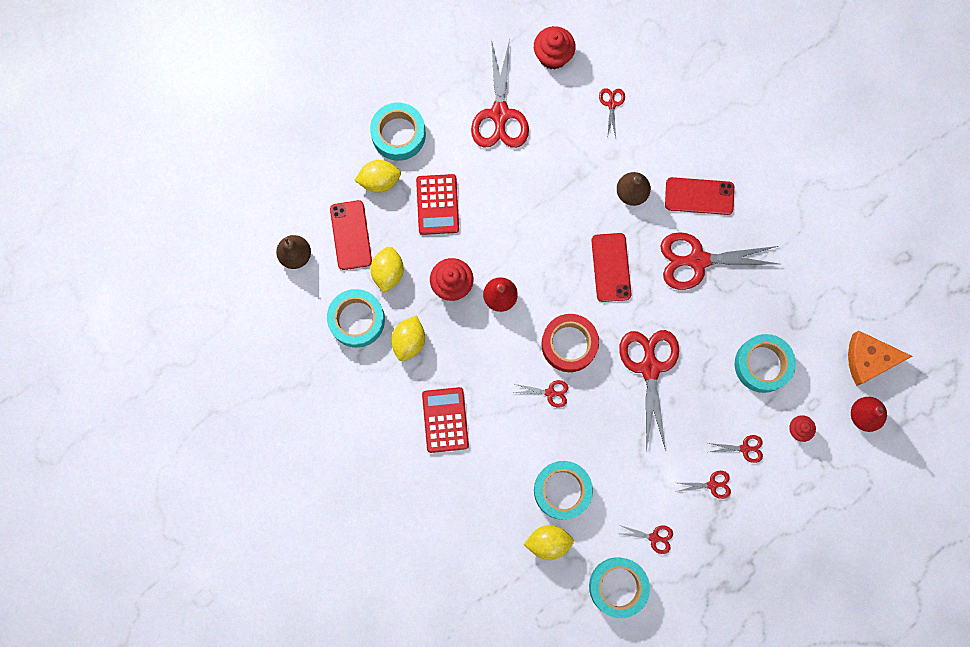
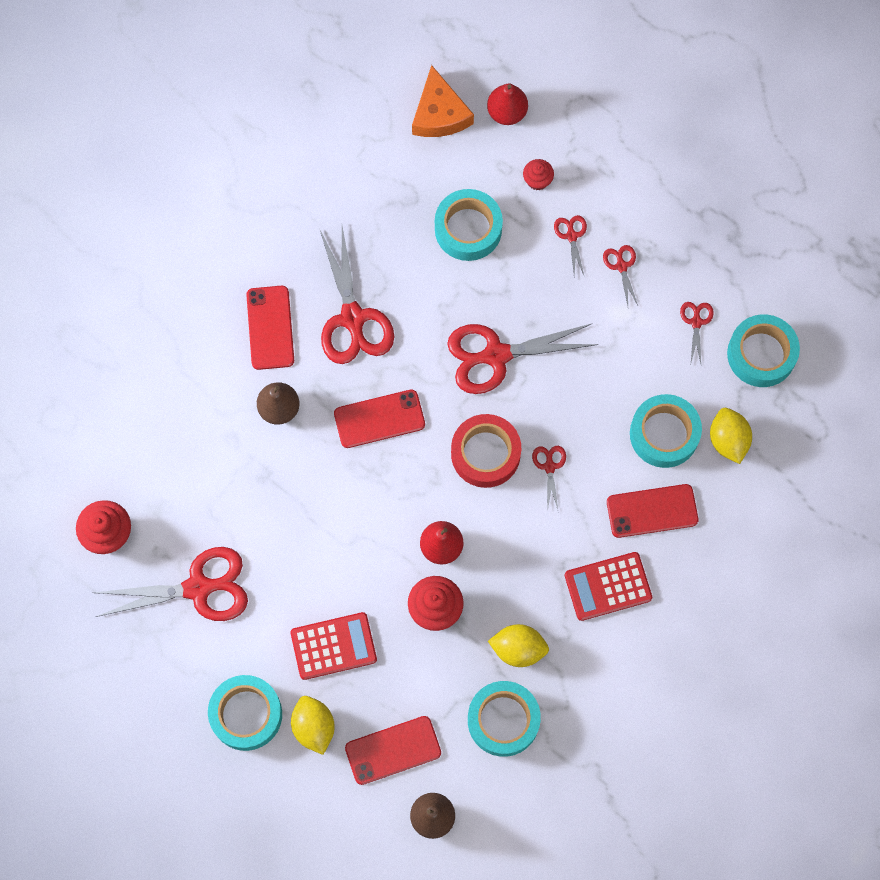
camera: 100 degrees left, 5 degrees down
(388, 272) = (434, 692): yellow lemon -> none
(500, 467) = (652, 511): none -> red phone
(611, 104) = (164, 450): red scissors -> none

